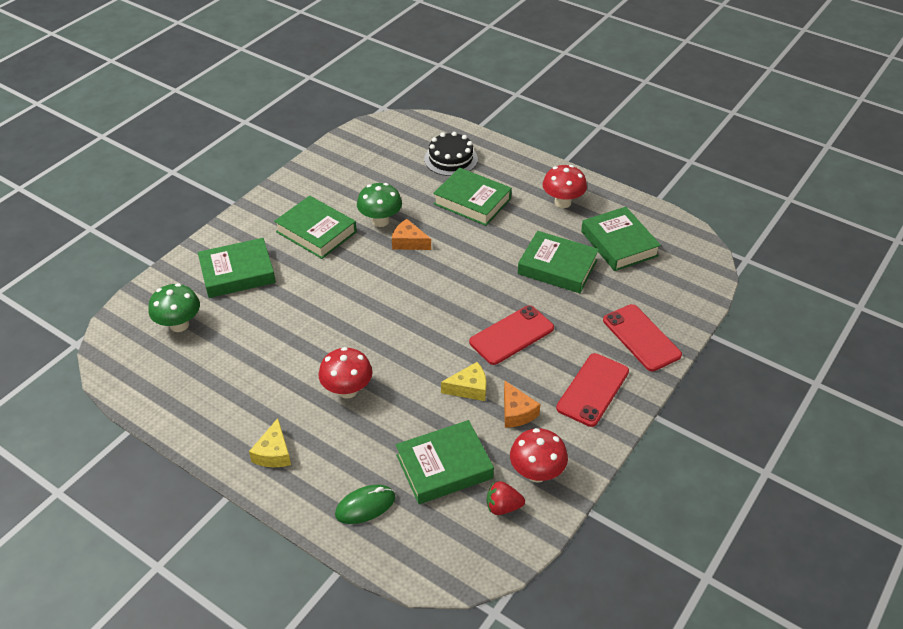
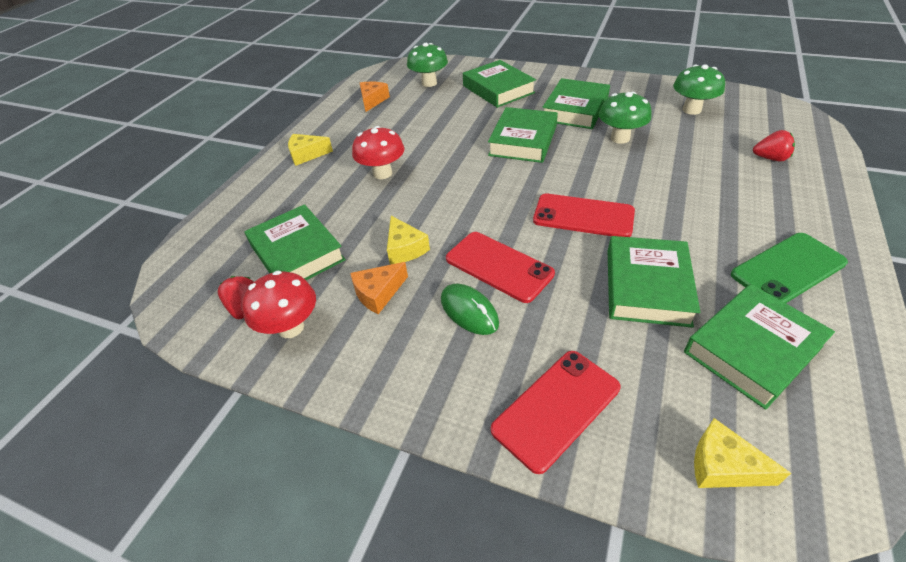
camera: 80 degrees right, 0 degrees up
(362, 167) = (691, 110): none -> green mushroom
(365, 506) = (251, 214): green mouse -> green mouse (469, 311)
(409, 242) = (601, 162): orange cheese -> orange cheese (372, 100)
(451, 159) = (770, 158): black cake -> red strawberry
(472, 201) = (709, 189): green book -> green book (523, 141)
(562, 202) = (787, 269): red mushroom -> green phone
(592, 389) = (433, 362): red phone -> red phone (583, 216)
(687, 284) = (723, 466): none -> yellow cheese

